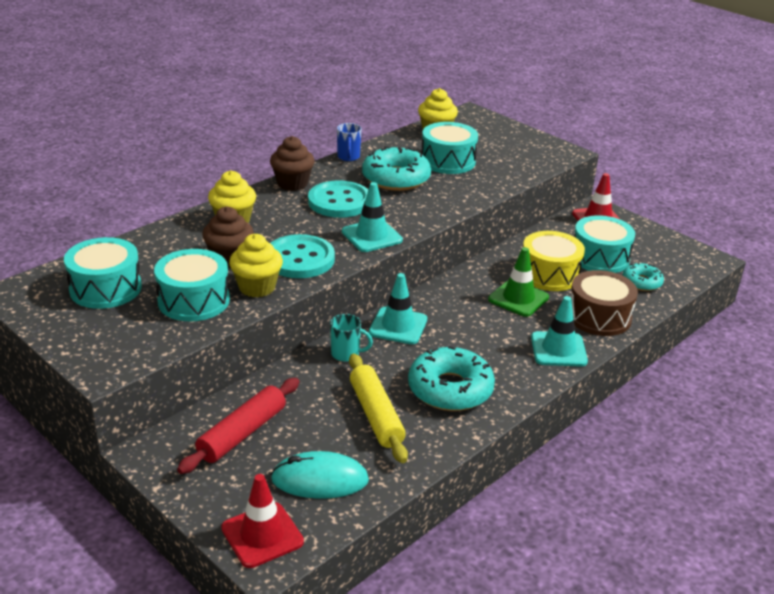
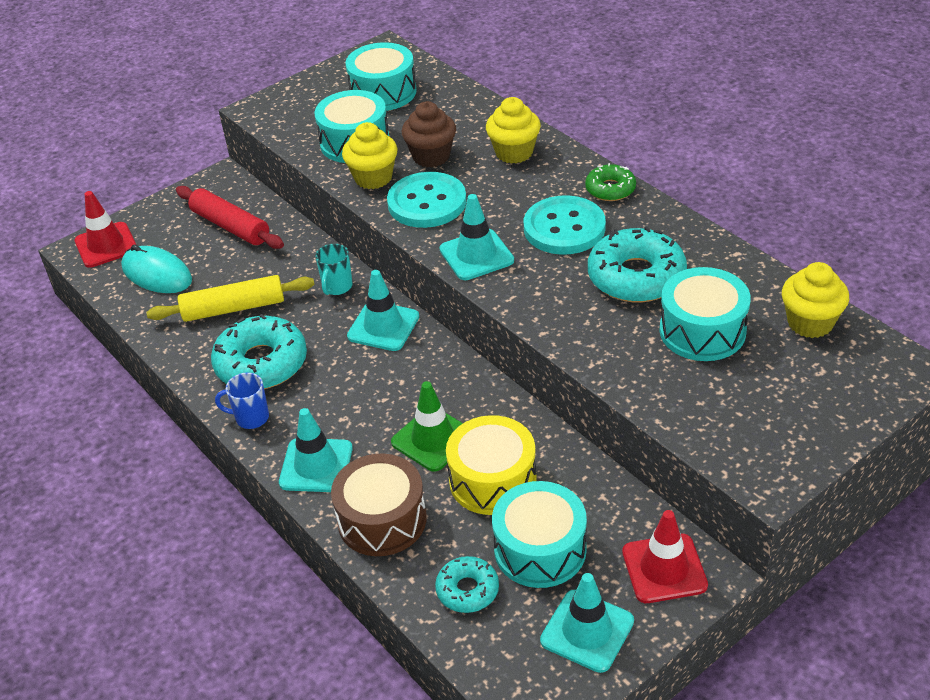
camera: 100 degrees right, 10 degrees up
(292, 184) = (610, 189): brown cupcake -> green donut
(320, 480) = (157, 274): turquoise mouse -> turquoise mouse turned 60 degrees counterclockwise
(348, 157) = (697, 233): blue mug -> blue mug (251, 418)
(651, 244) = (587, 631): none -> turquoise traffic cone

